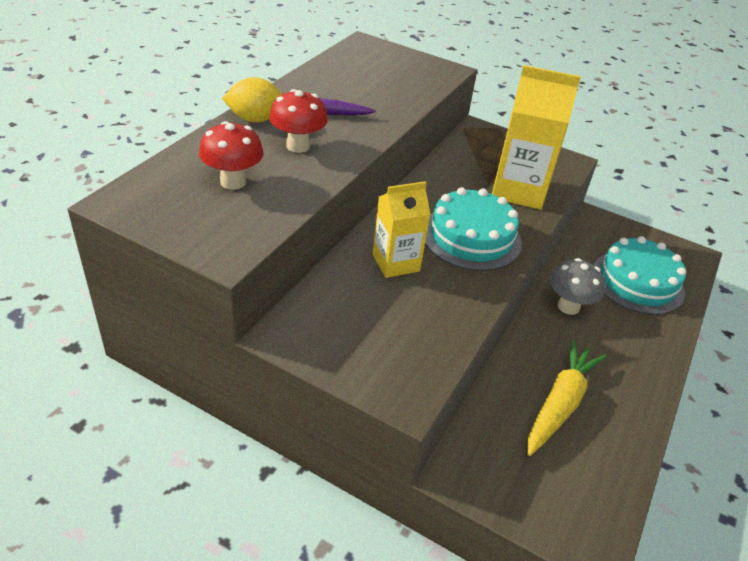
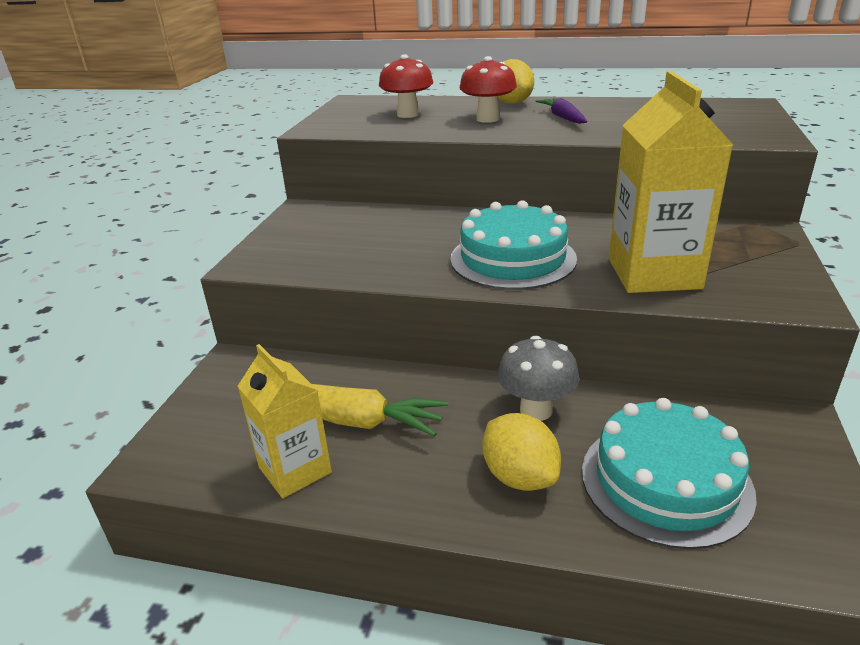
camera: 80 degrees right, 10 degrees down
(395, 263) = (430, 230): yellow carton -> yellow carton (295, 470)
(629, 335) = (519, 476): none -> yellow lemon

